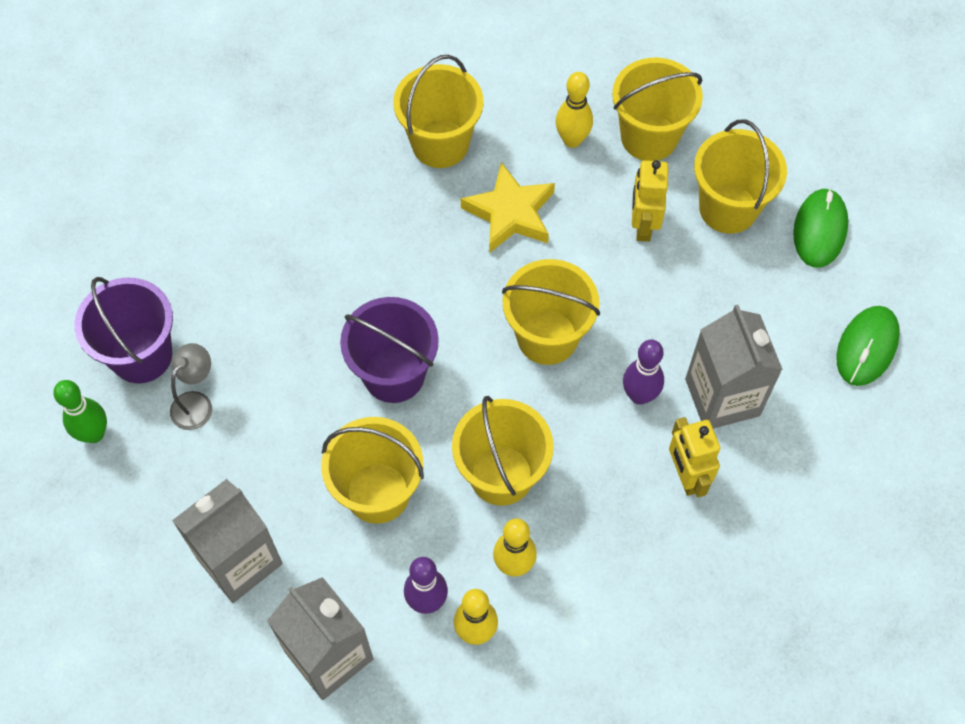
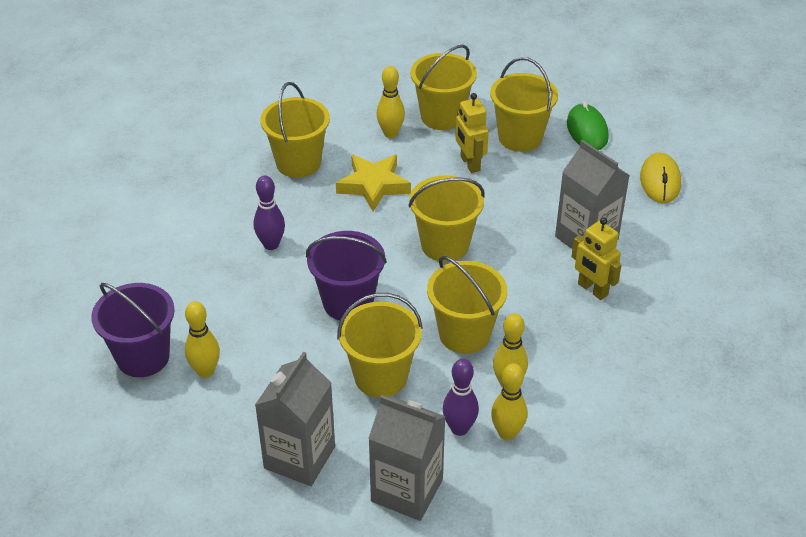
camera: 25 degrees left, 20 degrees down
(94, 434) = (132, 419): green bowling pin -> none
(197, 403) = (205, 371): grey lamp -> yellow bowling pin
(639, 395) = (530, 256): purple bowling pin -> purple bowling pin (271, 244)
(866, 347) = (660, 181): green mouse -> yellow mouse

